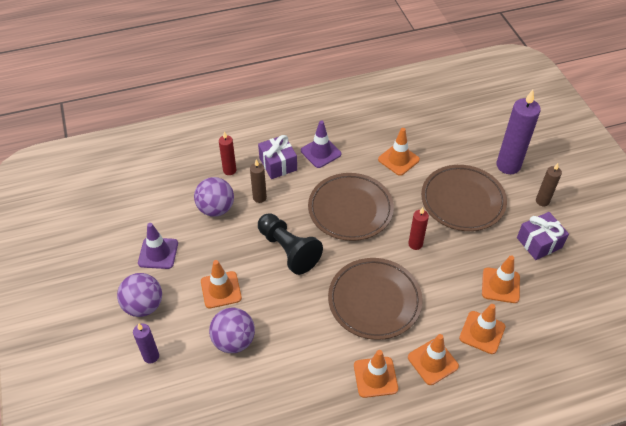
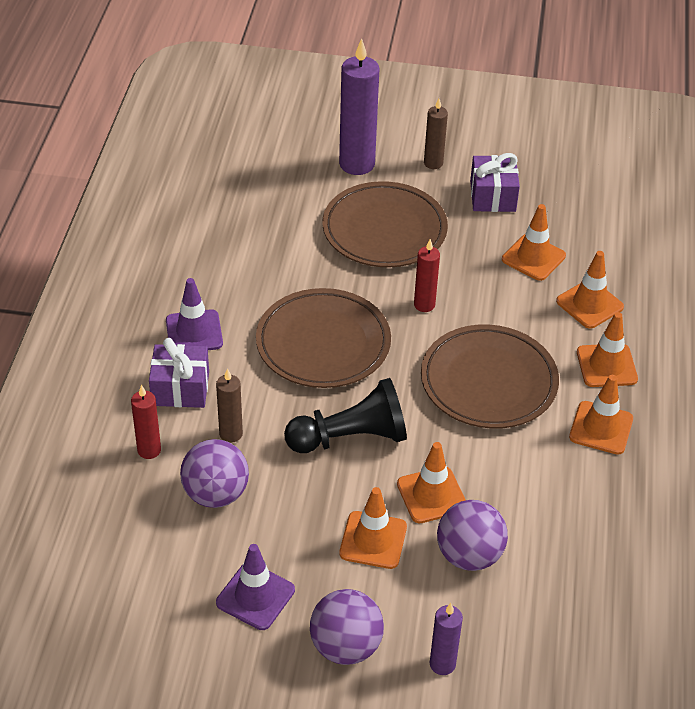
camera: 65 degrees left, 5 degrees down
(398, 159) = (270, 258): orange traffic cone -> orange traffic cone (431, 495)

